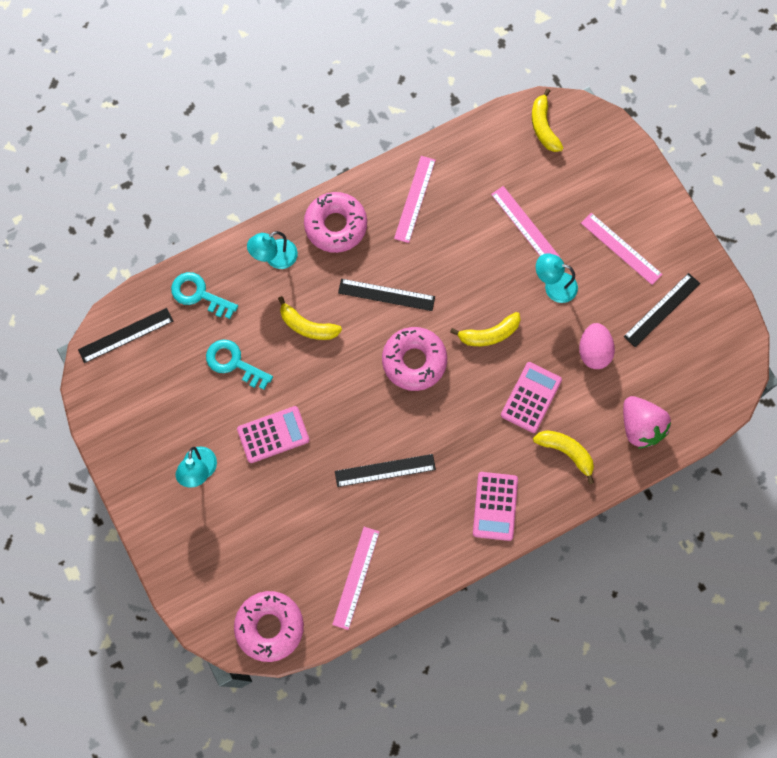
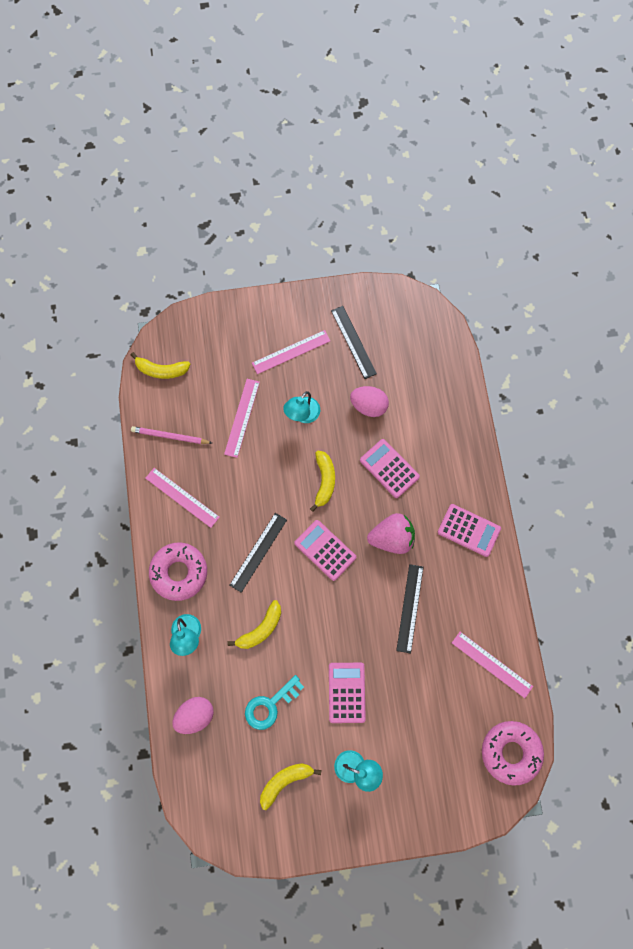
camera: 70 degrees left, 0 degrees up
(126, 335) = (207, 796): black ruler -> none
(199, 294) = (195, 715): turquoise key -> pink egg
(414, 361) = (325, 550): pink donut -> pink calculator
(475, 163) = (170, 436): none -> pink pencil
(525, 225) = (242, 417): pink ruler -> pink ruler turned 60 degrees counterclockwise
(566, 452) = (443, 459): yellow banana -> yellow banana (285, 781)
(640, 426) = (442, 395): pink strawberry -> pink strawberry (392, 538)

